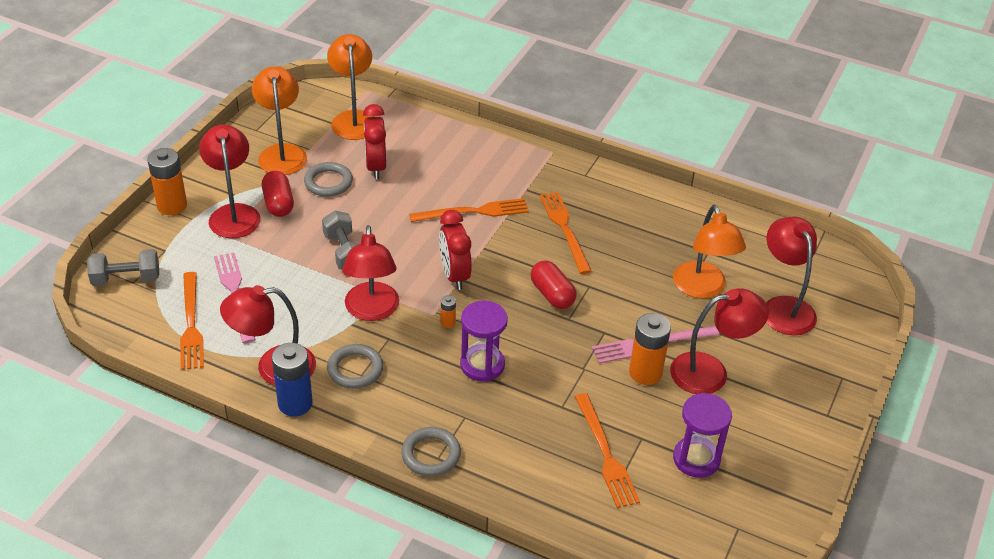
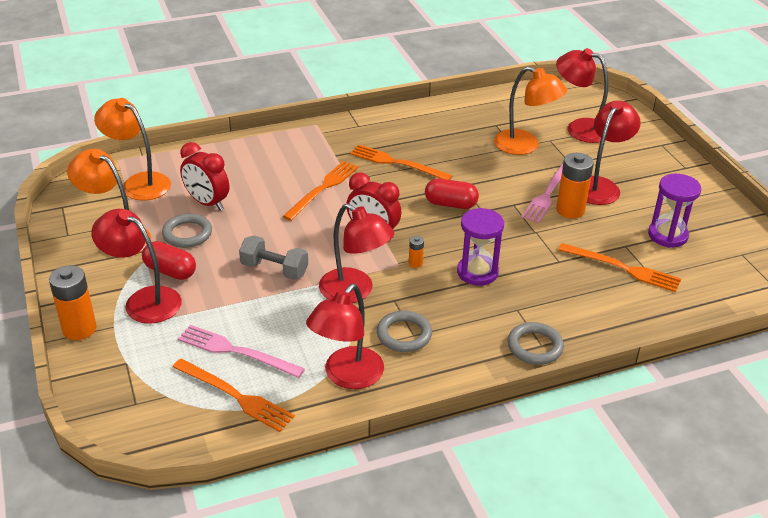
camera: 45 degrees left, 5 degrees down
(126, 279) = (125, 405): grey dumbbell -> none
(295, 403) = (400, 387): blue battery -> none

